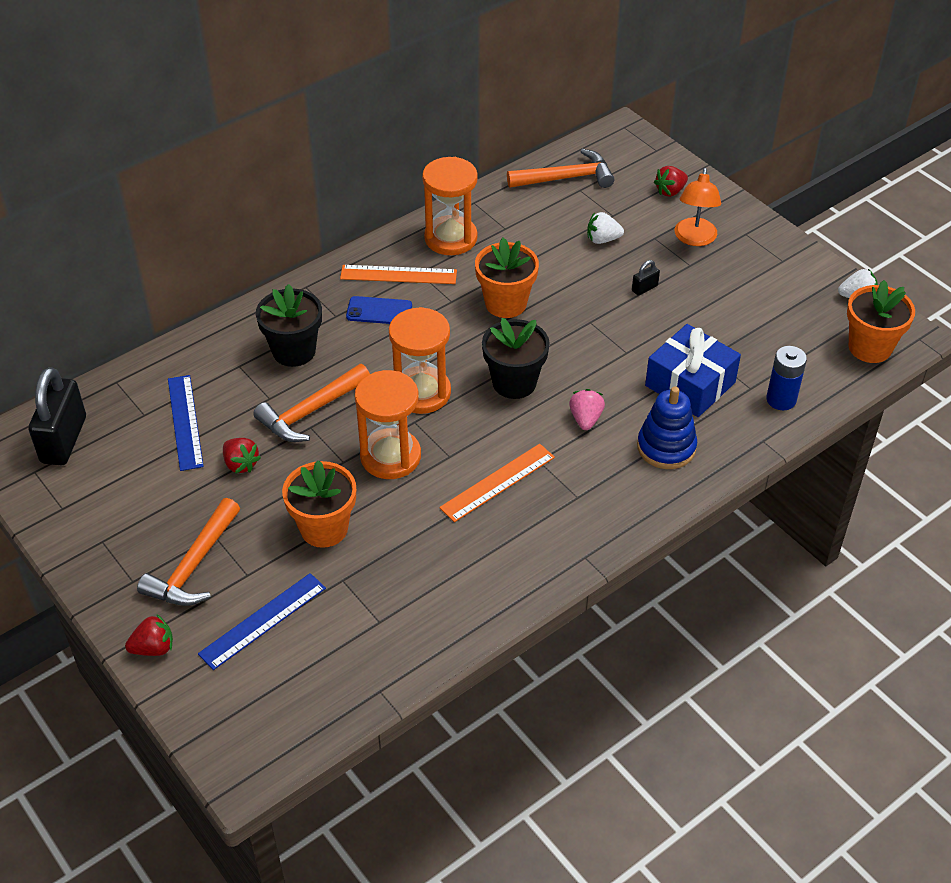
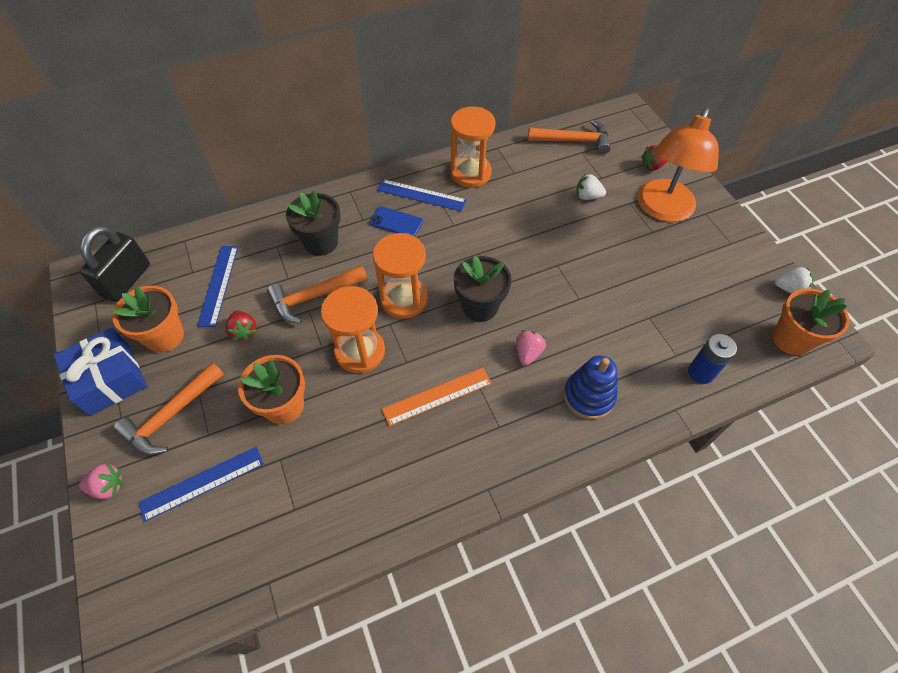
camera: 15 degrees right, 10 degrees up
(153, 648) = (108, 486): red strawberry -> pink strawberry
(398, 275) = (421, 195): orange ruler -> blue ruler
(506, 303) = (495, 235): orange flower pot -> orange flower pot (165, 336)
(644, 288) = (610, 244): black padlock -> none
(690, 384) = (625, 340): blue gift -> blue gift (110, 379)
(694, 239) = (662, 210): orange lamp -> orange lamp, size x1.68

